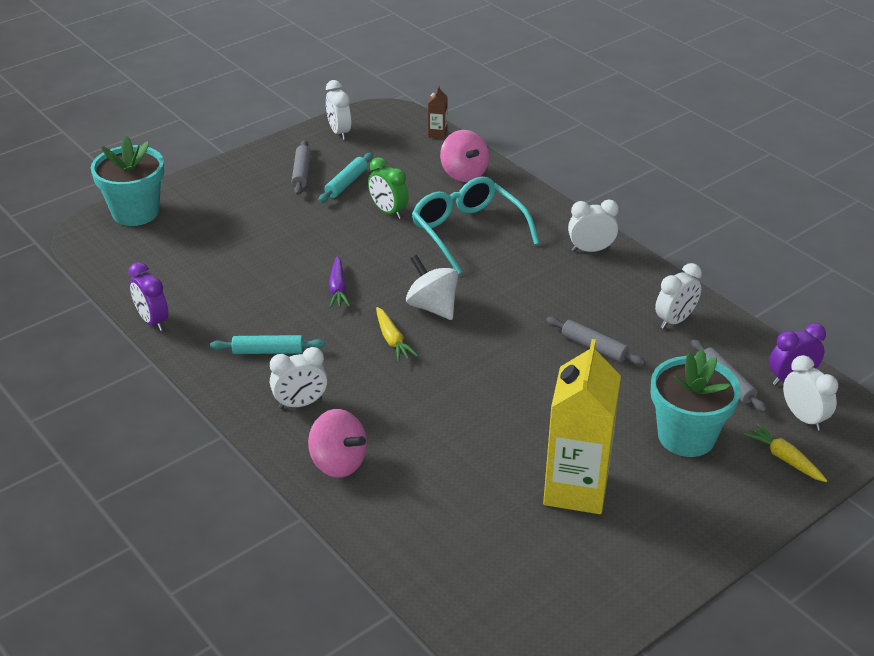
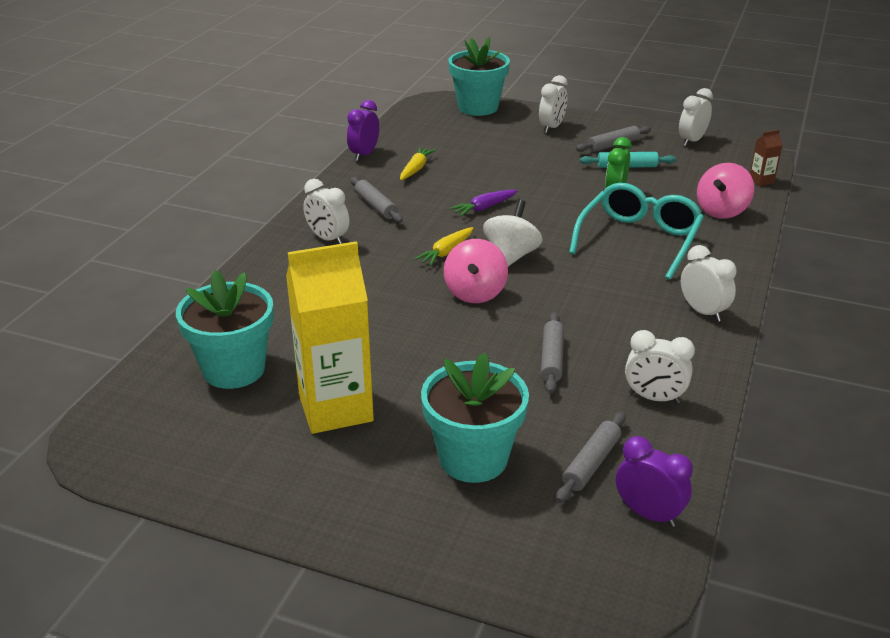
camera: 60 degrees right, 5 degrees down
(268, 351) = (376, 206): turquoise rolling pin -> grey rolling pin
(338, 462) = (273, 277): pink spinning top -> pink spinning top (475, 293)
(474, 535) = (234, 369): none -> turquoise flower pot
(784, 458) = (502, 545): yellow carrot -> yellow carrot (416, 169)
(803, 418) = (589, 543): white clock -> white clock (551, 127)

